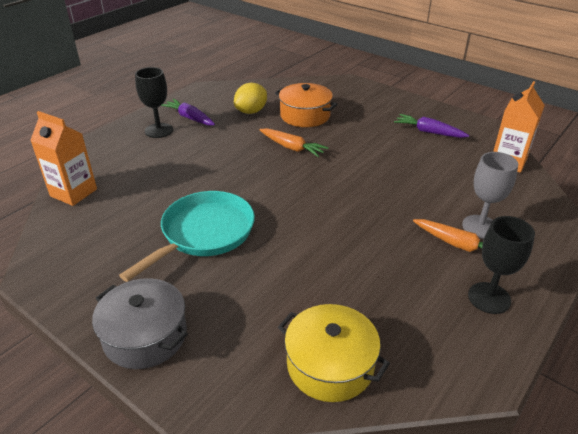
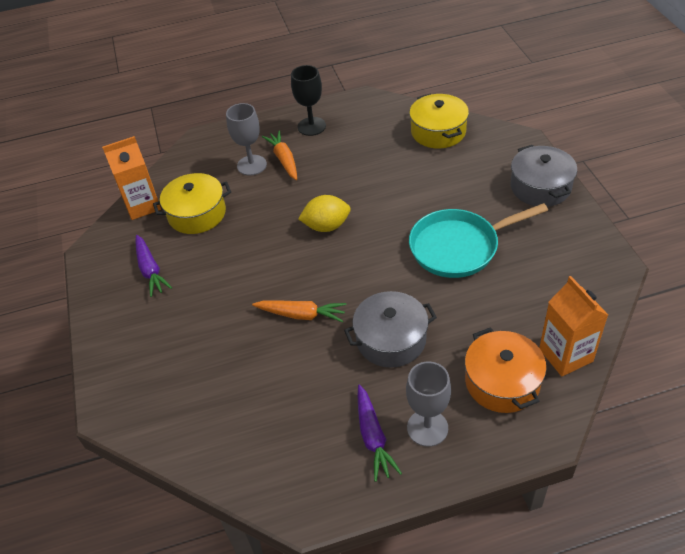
camera: 140 degrees left, 10 degrees up
(159, 130) = (427, 428): black goblet -> grey goblet
(214, 157) = (391, 339): none -> grey pot
(251, 111) = (288, 408): yellow lemon -> yellow lemon (326, 226)
(292, 147) = (301, 315): orange carrot -> orange carrot turned 120 degrees clockwise
(305, 115) = (235, 364): orange pot -> orange pot (502, 382)
(458, 172) = (197, 214): none -> yellow pot

